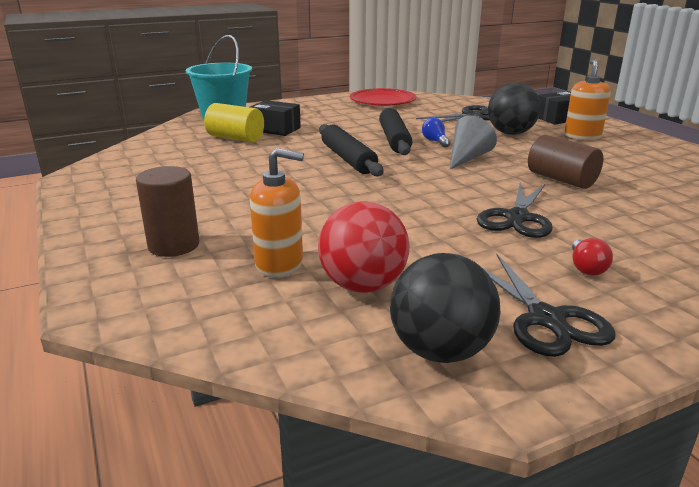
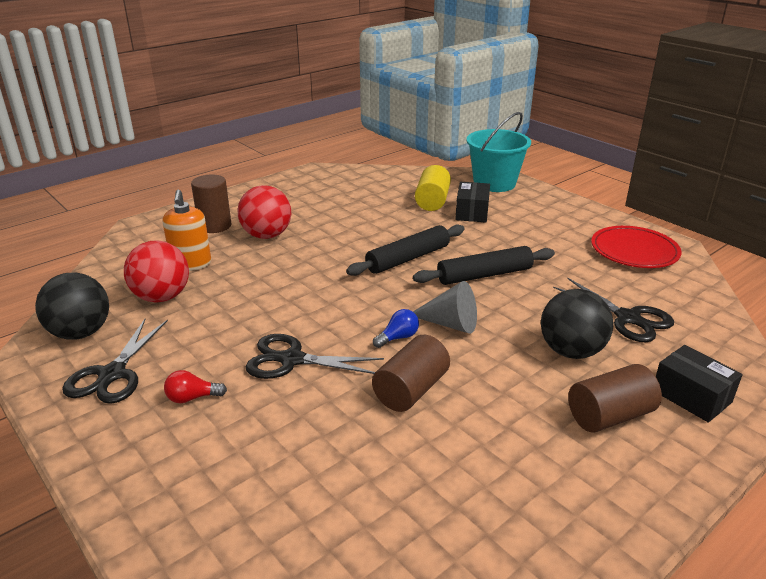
camera: 75 degrees right, 5 degrees up
(238, 214) = (267, 235): none -> red ball
(435, 141) = (495, 300): blue light bulb -> blue light bulb (398, 337)
(546, 319) = (112, 374): black scissors -> black scissors turned 45 degrees counterclockwise
(582, 136) = (610, 416): orange soap dispenser -> brown cylinder

